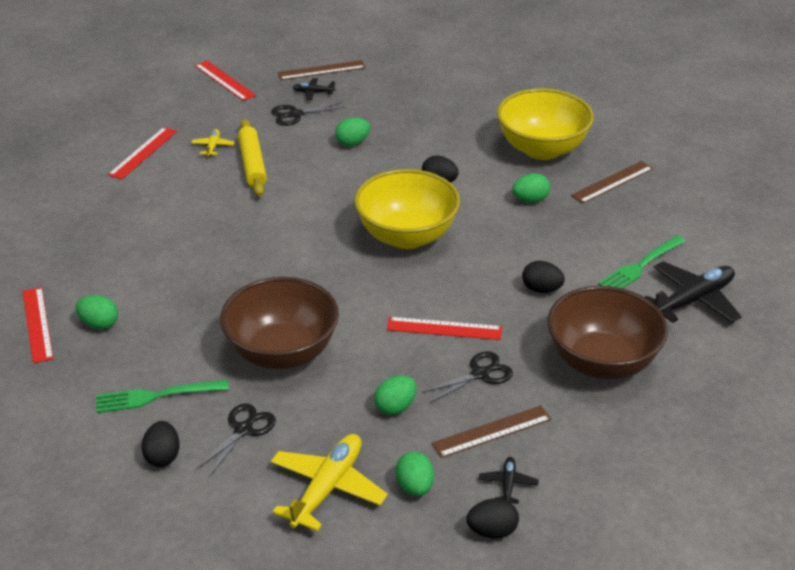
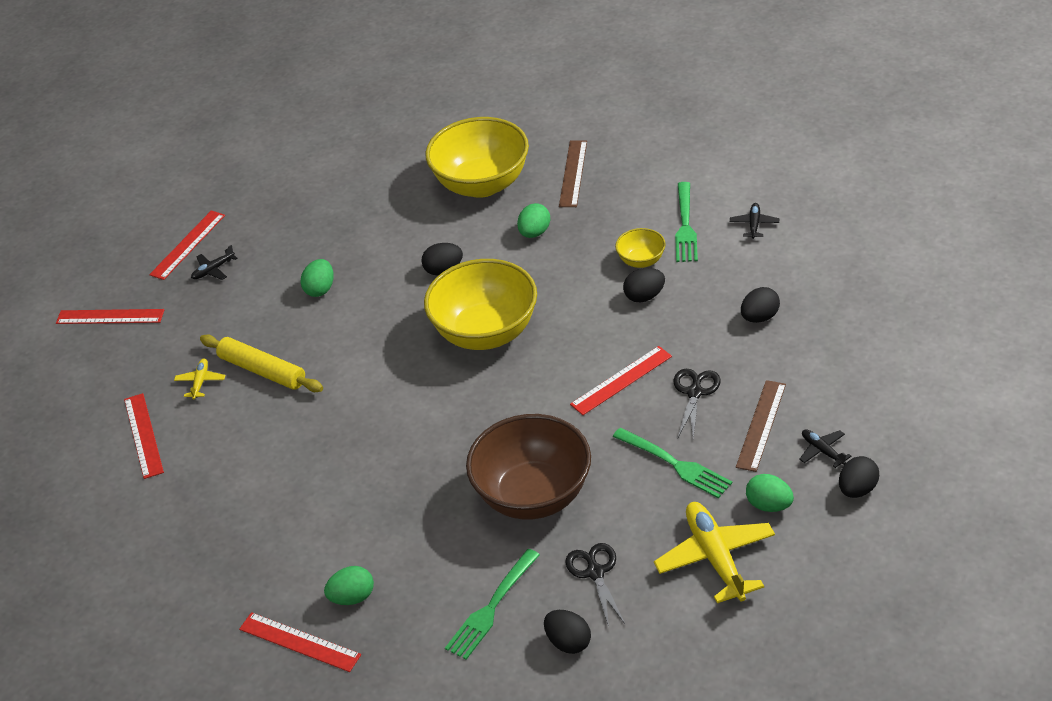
camera: 40 degrees left, 5 degrees up
(213, 146) = (200, 382): yellow plane -> yellow plane turned 45 degrees clockwise
(295, 114) = (229, 301): black scissors -> none
(321, 70) = (187, 245): brown ruler -> red ruler
(395, 407) = (674, 464): green egg -> green fork
(574, 266) = (641, 261): none -> yellow bowl
(602, 362) = (760, 317): brown bowl -> black egg
(693, 300) = (754, 224): black plane -> black plane, size x0.48

